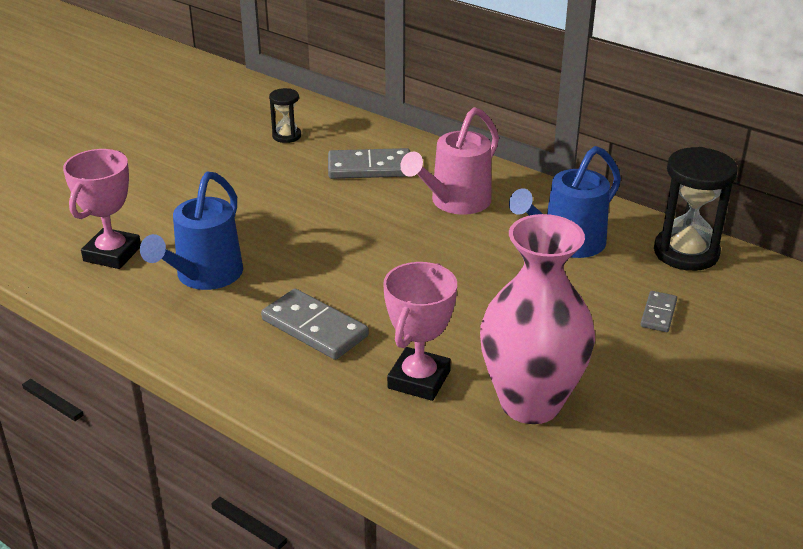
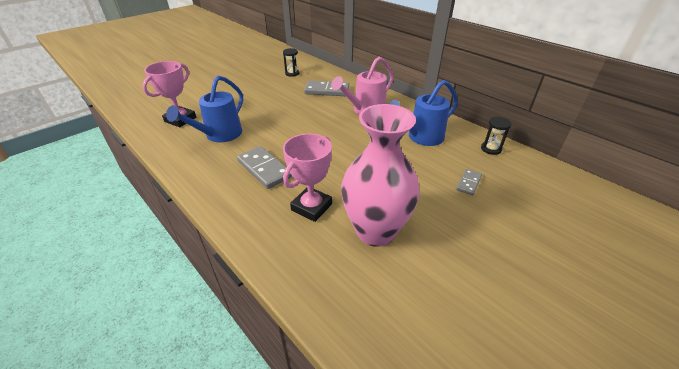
camera: 10 degrees right, 5 degrees up
(686, 252) = (491, 149): black hourglass -> black hourglass, size x0.53

